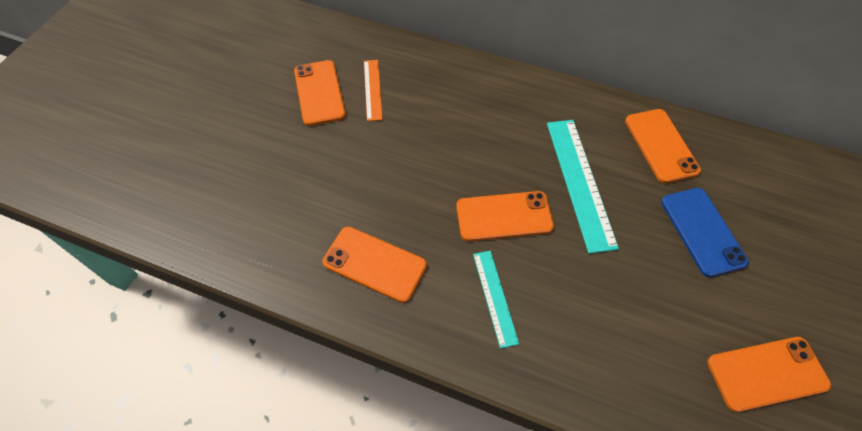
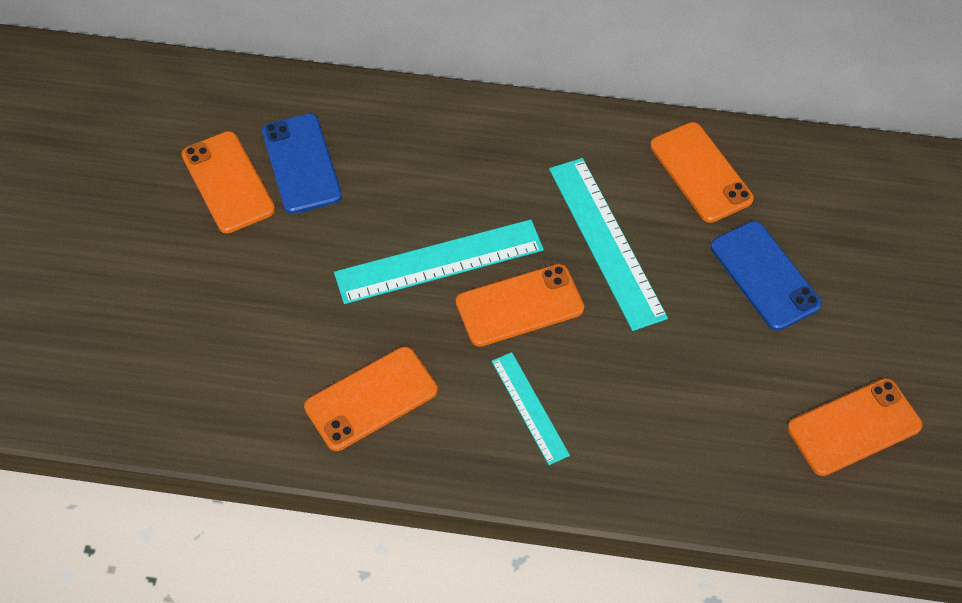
camera: 15 degrees left, 0 degrees up
(372, 89) = (301, 164): orange ruler -> blue phone
(374, 264) = (371, 398): orange phone -> orange phone turned 45 degrees counterclockwise
(451, 173) = (439, 262): none -> turquoise ruler

